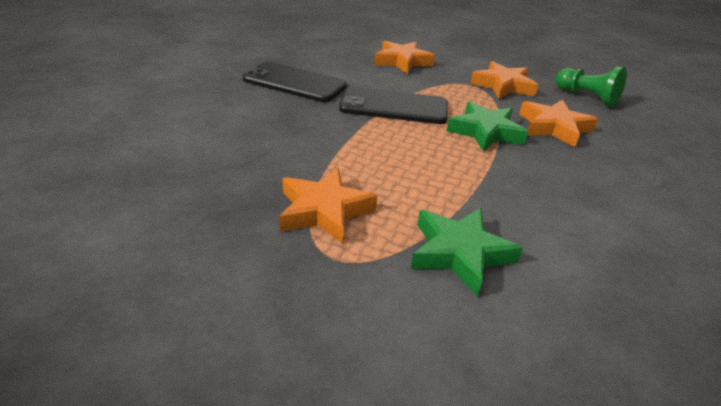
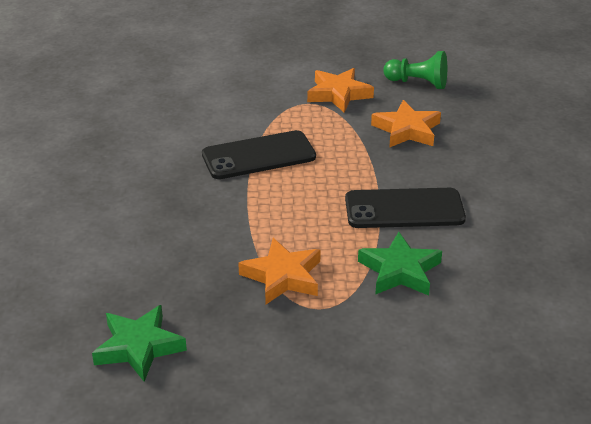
camera: 25 degrees left, 0 degrees up
(294, 83) = (142, 160): black phone -> black phone (404, 209)
(402, 61) = (223, 94): orange star -> none
(485, 132) = (354, 156): green star -> green star (139, 347)

